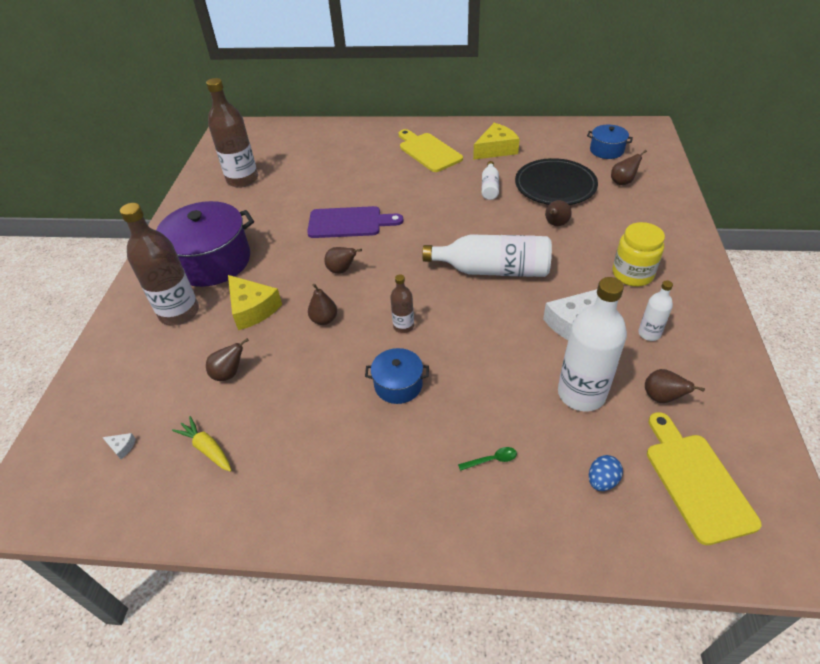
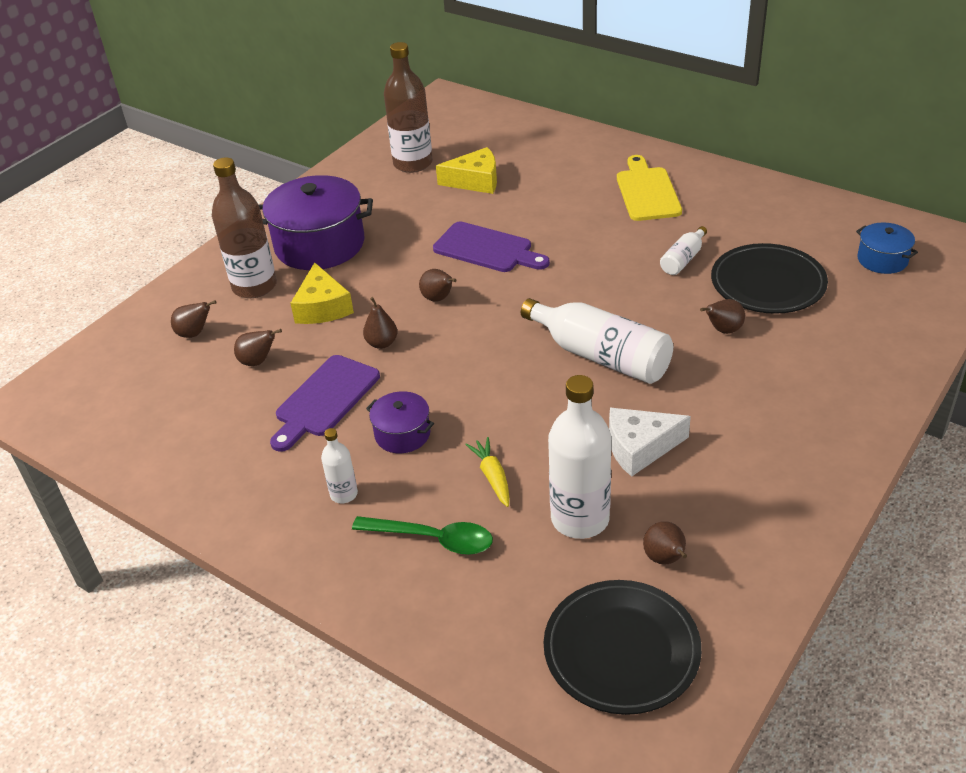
camera: 30 degrees right, 5 degrees down
(122, 447) = (128, 390): white cheese -> none
(207, 448) = (193, 420): yellow carrot -> yellow carrot (492, 477)
(312, 383) = (325, 400): none -> purple cutting board
(398, 385) = (402, 434): blue pot -> purple pot
(403, 326) = (454, 379): brown bottle -> none
(492, 460) = (433, 539): green spoon -> green spoon, size x2.12
(496, 149) = (734, 214): yellow cheese -> yellow cheese (475, 181)
(602, 481) = (524, 605): blue egg -> none
(622, 182) = (863, 307): brown pear -> brown pear (194, 333)
(632, 274) = (763, 420): yellow jar -> none
(649, 334) = (717, 491): white bottle -> white bottle (344, 494)
(696, 481) = (621, 650): yellow cutting board -> black plate

